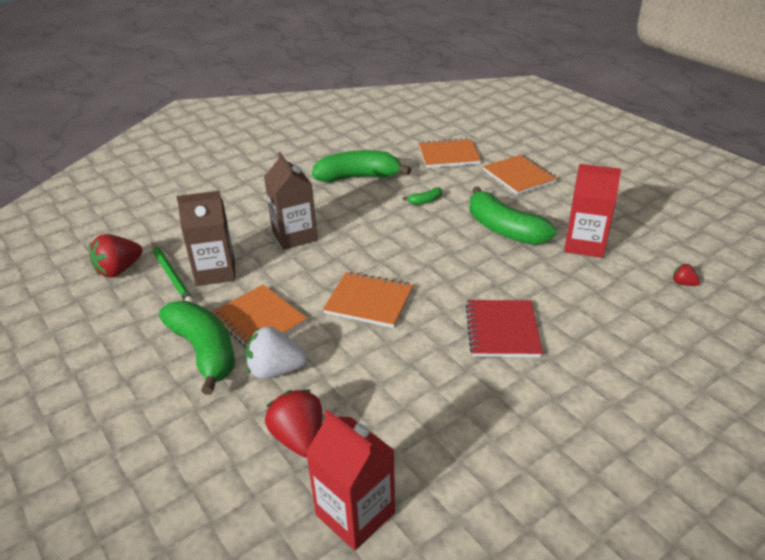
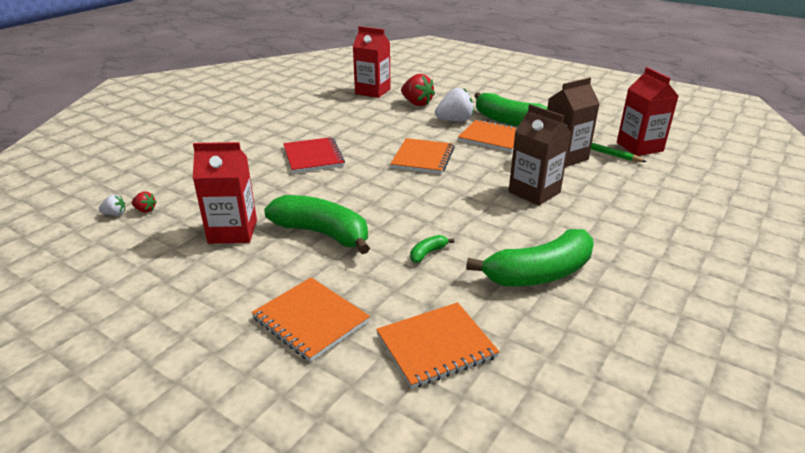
camera: 160 degrees right, 5 degrees down
(119, 270) = (639, 147): red strawberry -> red carton
(369, 301) = (423, 158): orange notebook -> orange notebook turned 75 degrees counterclockwise
(713, 284) = (115, 214): none -> white strawberry

